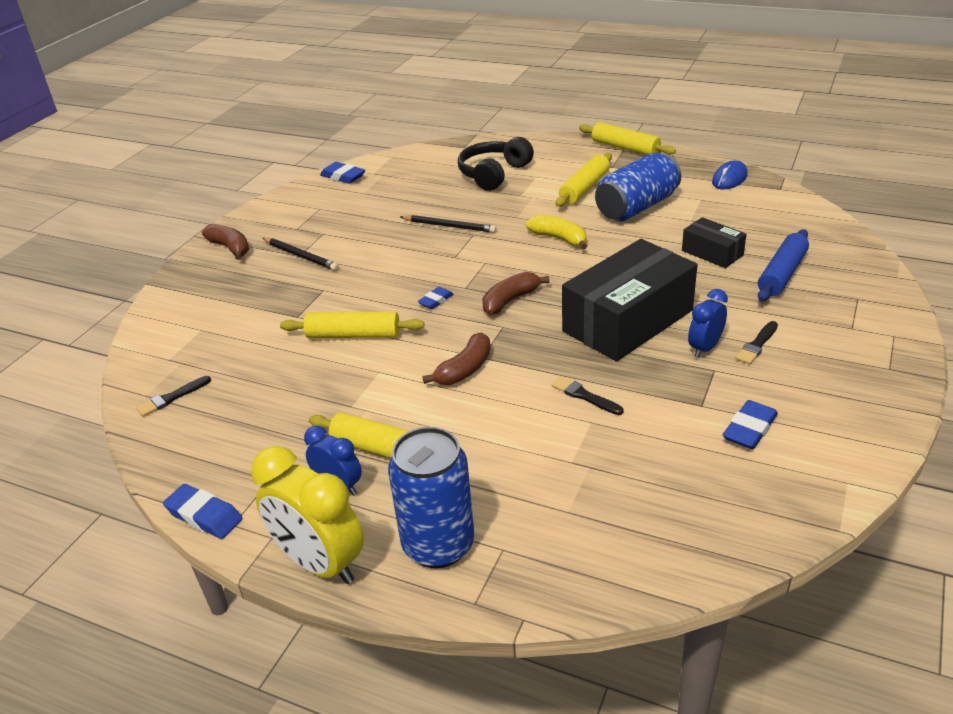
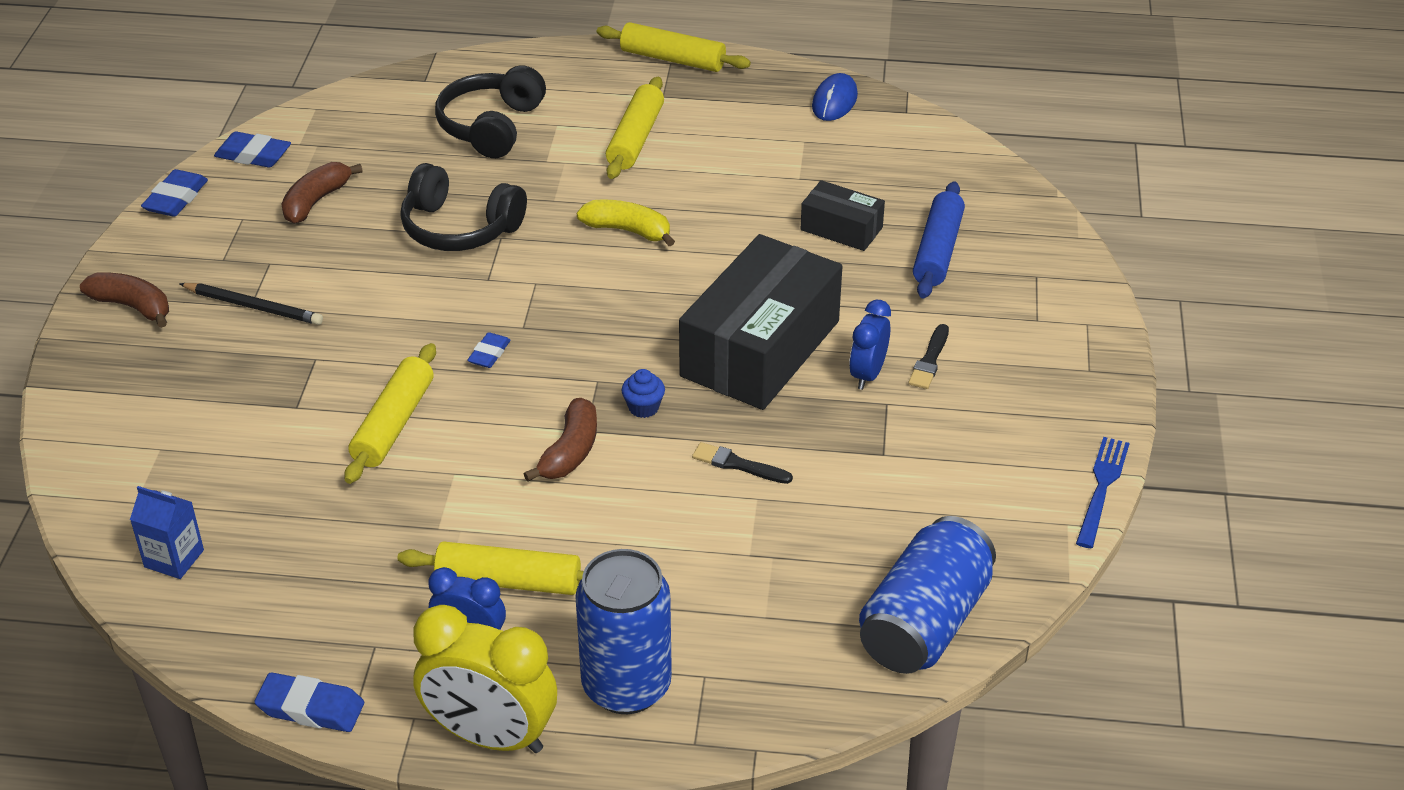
camera: 20 degrees left, 5 degrees up
(171, 398) = (174, 558): black brush -> blue carton
(353, 335) = (393, 424): yellow rolling pin -> yellow rolling pin turned 60 degrees counterclockwise
(449, 226) = (459, 228): black pencil -> black headphones
(510, 300) = (593, 339): brown banana -> brown banana (316, 201)
(528, 348) = (643, 407): none -> blue cupcake
(637, 207) = (720, 164): blue can -> blue can (924, 623)
(749, 429) = (946, 476): blue eraser -> blue eraser (176, 199)
(884, 458) = (1102, 488): none -> blue fork

